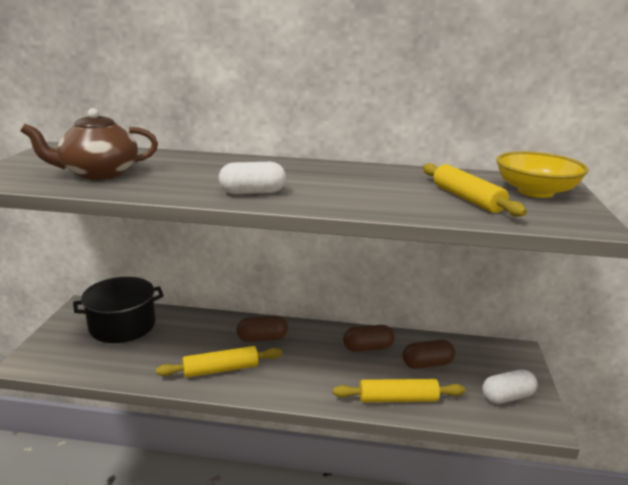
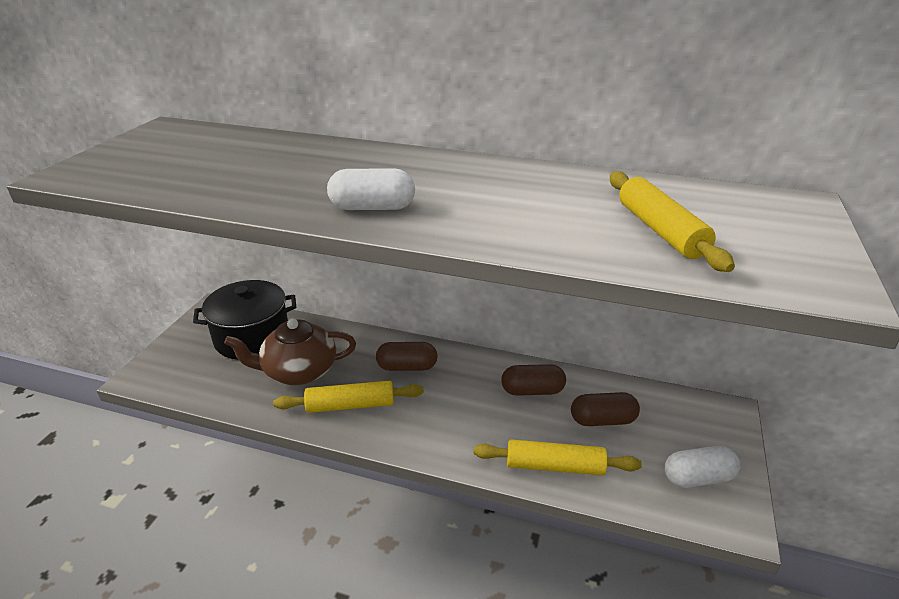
camera: 10 degrees right, 10 degrees up
(99, 173) = (198, 169): brown teapot -> brown teapot (298, 371)
(535, 192) = (765, 221): yellow bowl -> none

